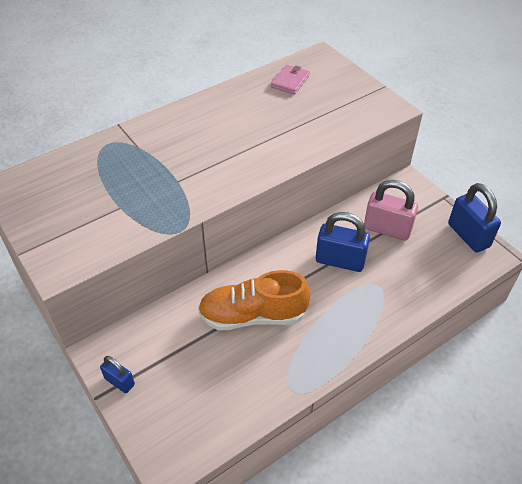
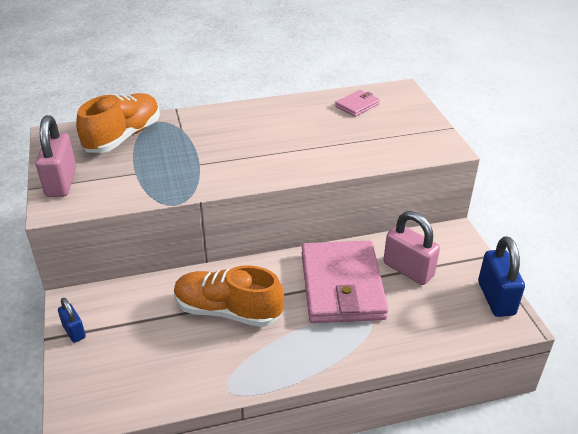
camera: 20 degrees right, 10 degrees down
(49, 238) = (61, 182): none -> pink padlock
(83, 169) = (123, 137): none -> orange shoe
(340, 260) = (342, 286): blue padlock -> pink wallet

